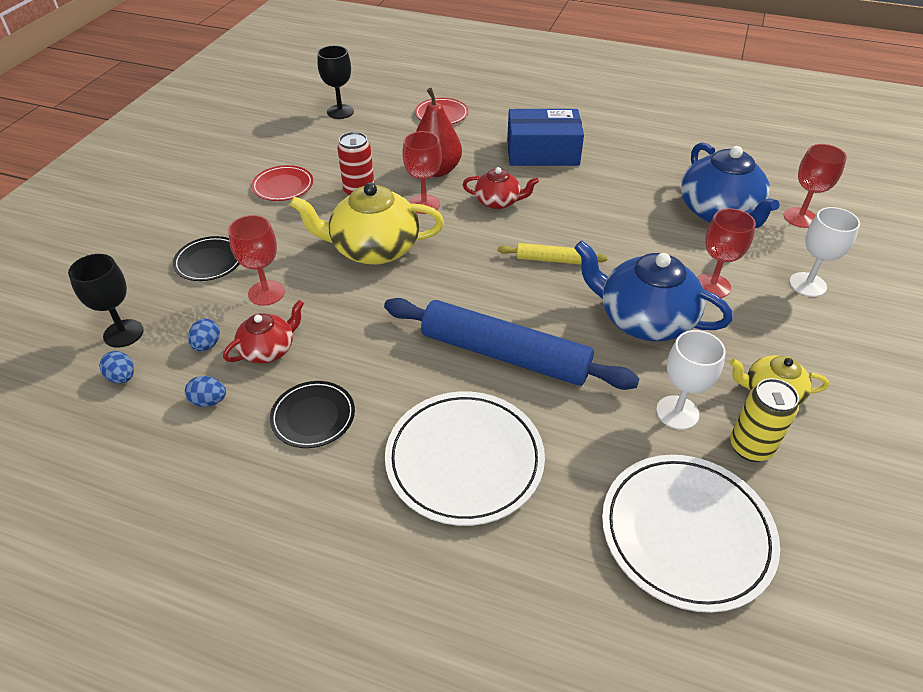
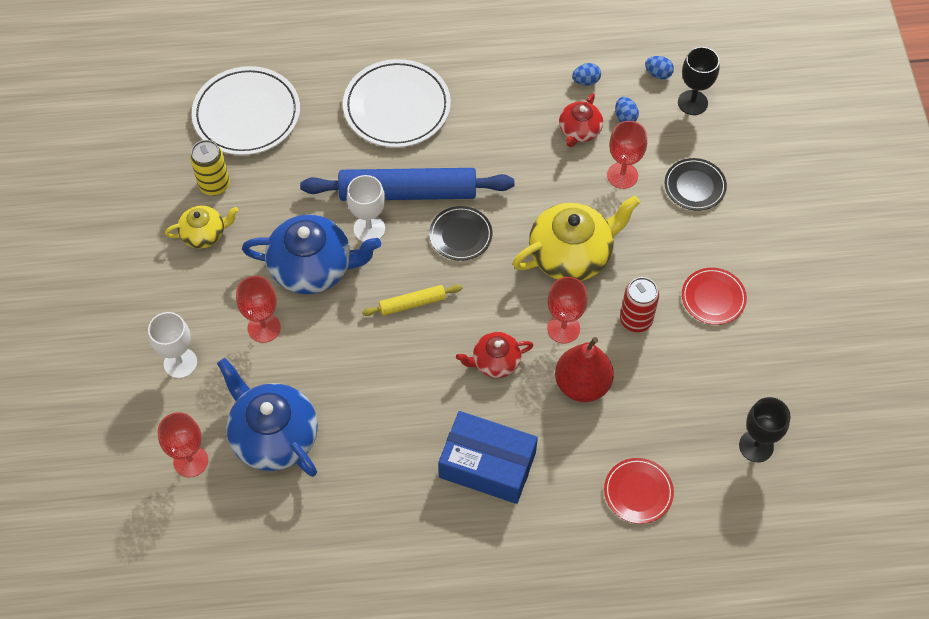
camera: 155 degrees right, 15 degrees up
(313, 416) = (510, 97): black plate -> black plate (460, 235)
(542, 152) = (487, 465): blue box -> blue box turned 45 degrees clockwise
(677, 412) = (268, 192): white goblet -> white goblet (369, 229)

